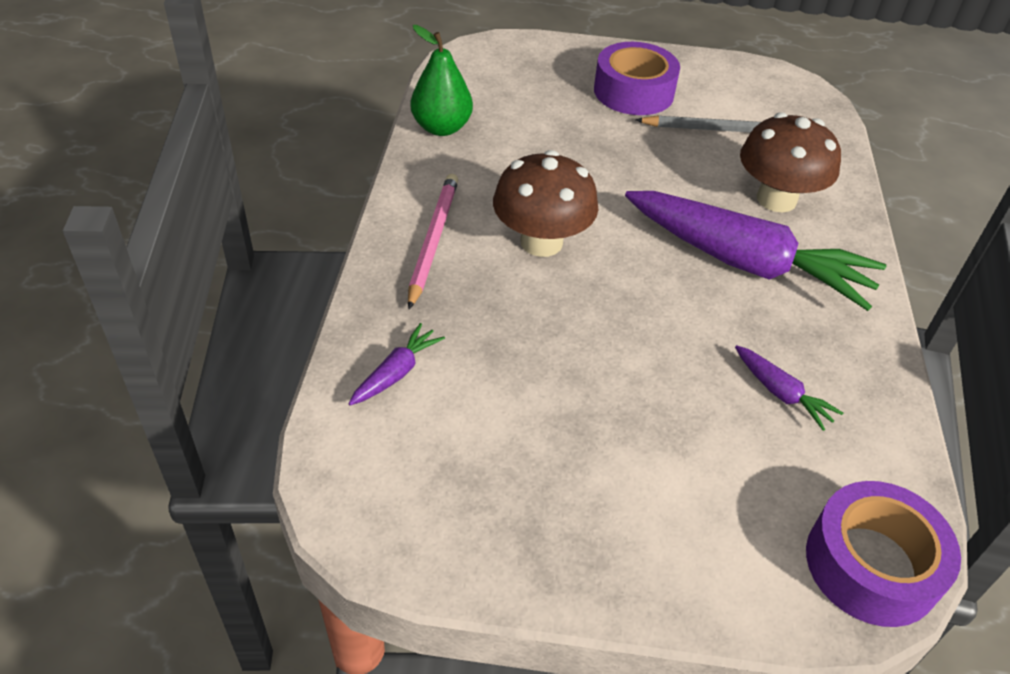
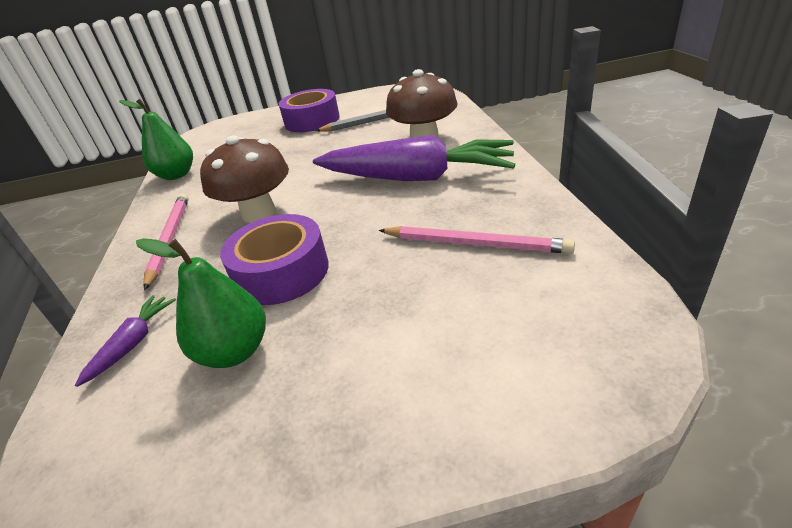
camera: 10 degrees left, 10 degrees down
(499, 424) = (235, 351): none -> green pear
(781, 393) = (475, 243): purple carrot -> pink pencil
(871, 565) = (613, 341): purple tape -> purple tape (281, 272)

